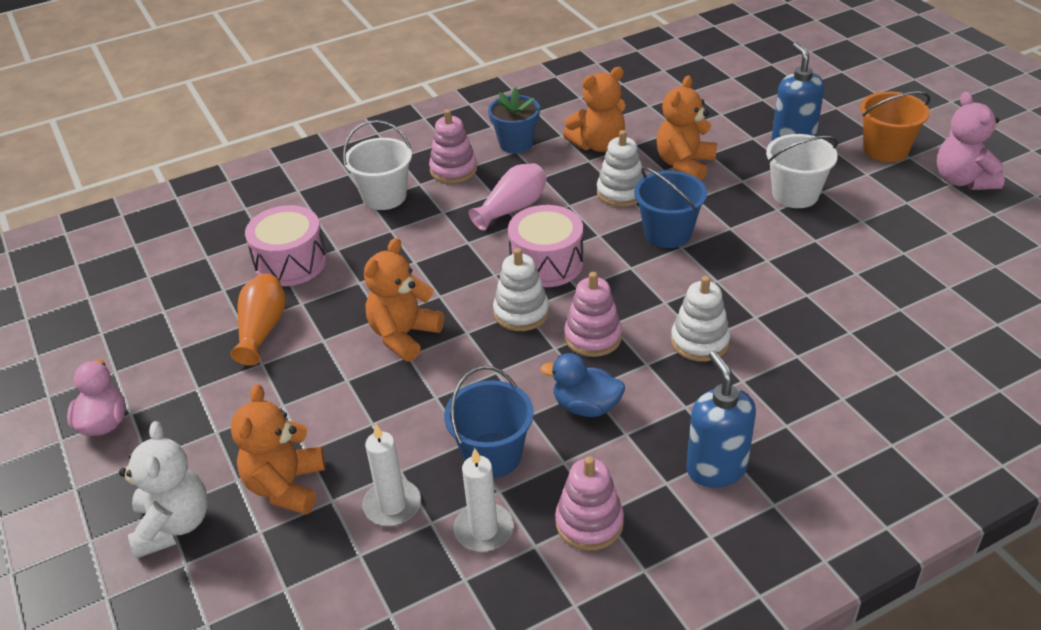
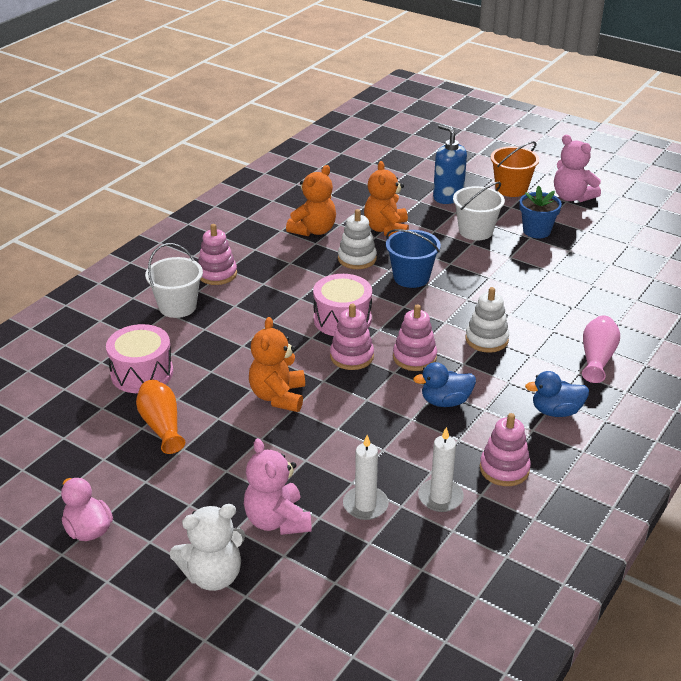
camera: 30 degrees left, 5 degrees down
(173, 525) = (213, 575): white teddy bear -> white teddy bear turned 105 degrees clockwise
(286, 486) = (277, 521): orange teddy bear -> pink teddy bear
(493, 455) = (408, 451): blue bucket -> none
(512, 208) = (286, 289): pink vase -> pink vase (597, 358)
(516, 144) = (250, 244): blue flower pot -> blue flower pot (536, 231)
(521, 312) = (352, 356): white stacking toy -> pink stacking toy
(716, 469) = (556, 411): blue soap dispenser -> blue duck

